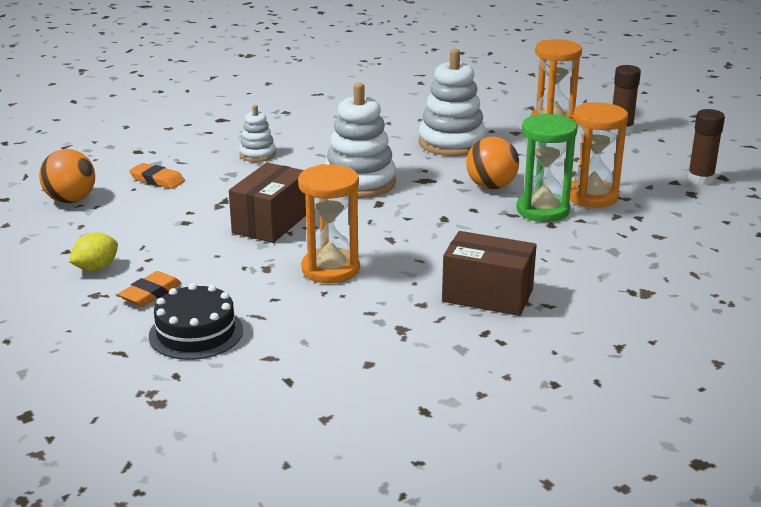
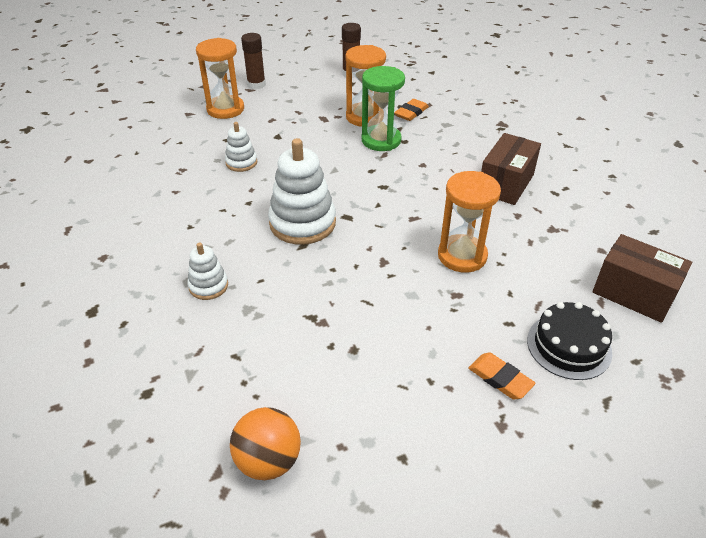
camera: 80 degrees left, 15 degrees up
(96, 268) = (446, 426): yellow lemon -> none
(157, 180) = (240, 373): orange eraser -> orange eraser (411, 112)
(270, 223) = (370, 286): brown box -> brown box (633, 293)
(452, 143) = (241, 162): white stacking toy -> white stacking toy, size x0.53
(491, 186) = (334, 156): orange ball -> none

